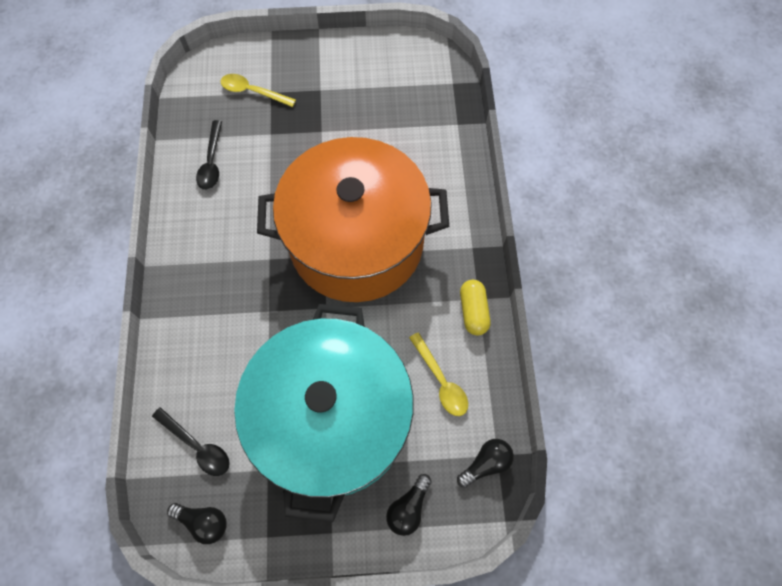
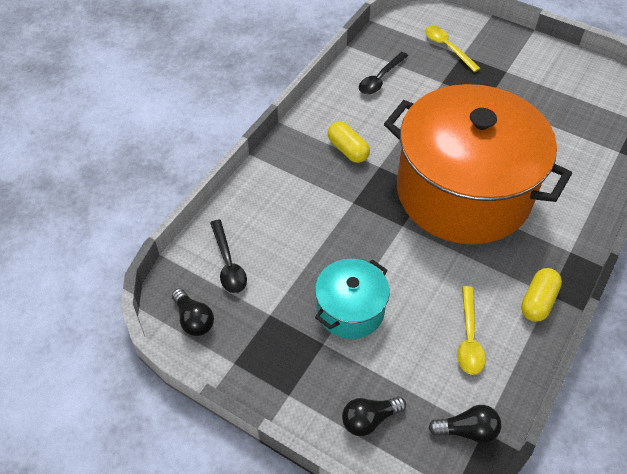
camera: 35 degrees right, 15 degrees down
(230, 258) = (348, 150): none -> yellow capsule
(332, 419) = (350, 310): turquoise pot -> turquoise pot, size x0.45

